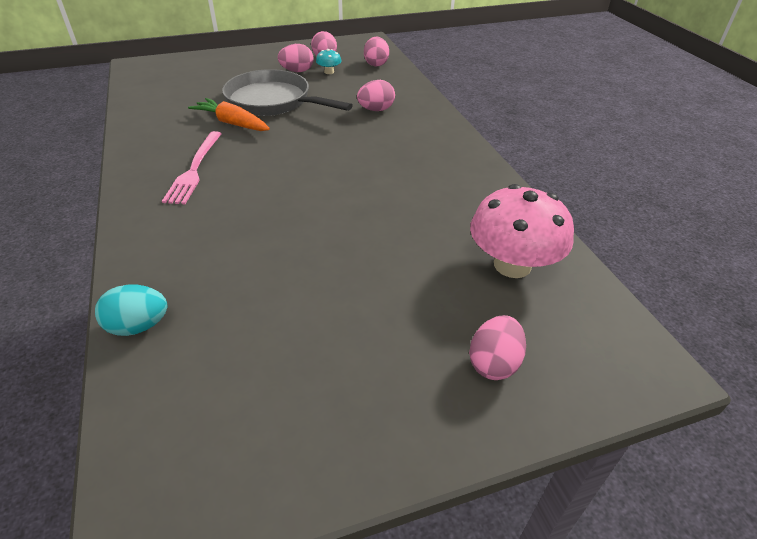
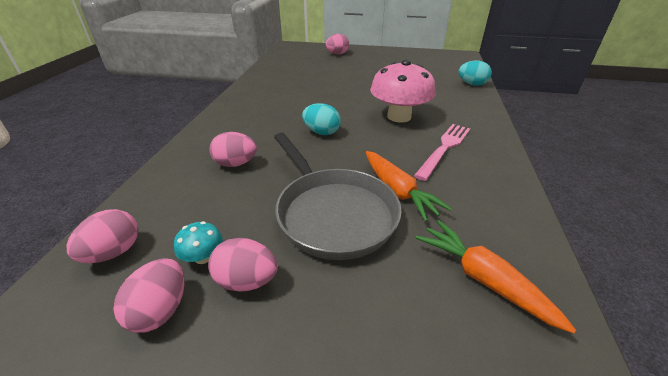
camera: 150 degrees left, 5 degrees down
(170, 97) = (483, 279): none -> orange carrot
(334, 153) = (321, 132): none -> turquoise egg
(512, 265) = (293, 67): pink mushroom -> pink mushroom (399, 116)

